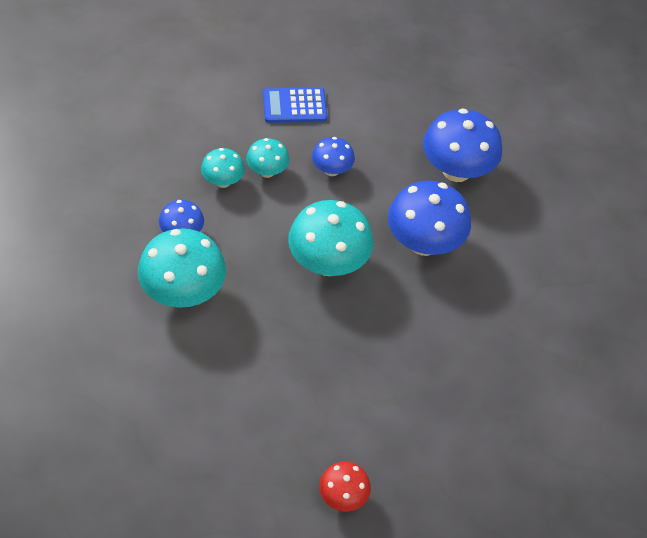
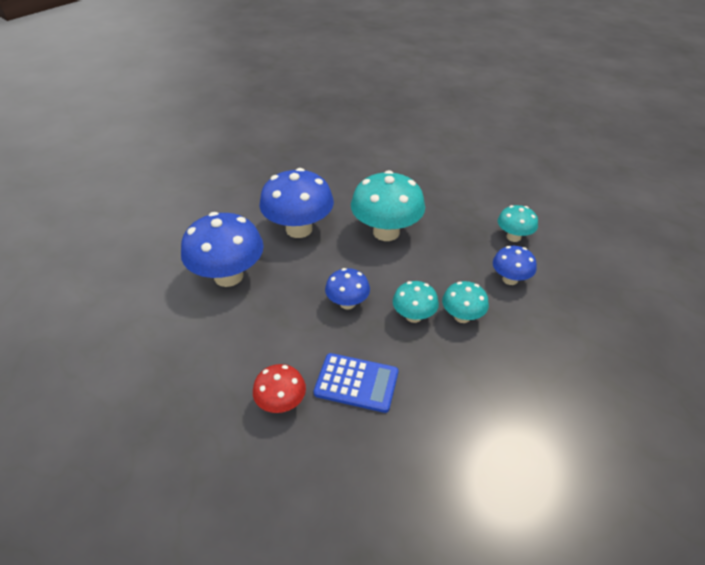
camera: 155 degrees left, 10 degrees down
(183, 293) = (513, 237): turquoise mushroom -> turquoise mushroom, size x0.54
(343, 496) = (428, 127): red mushroom -> red mushroom (281, 403)

